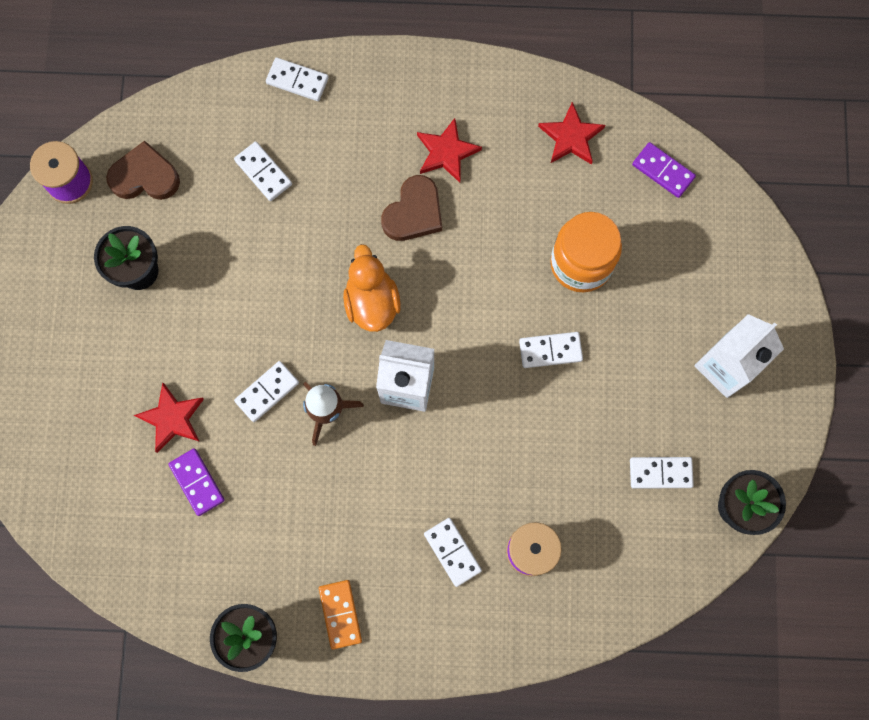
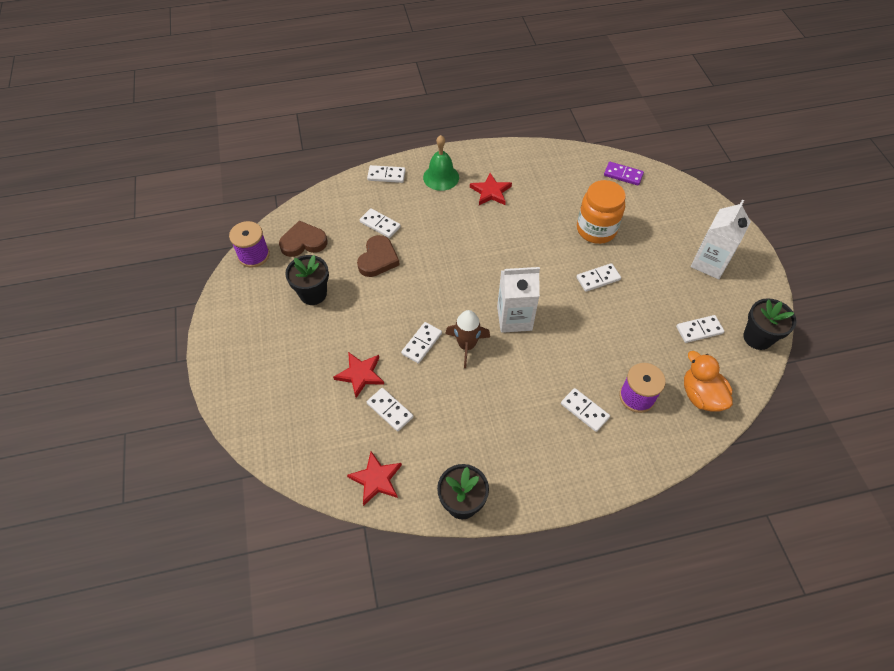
camera: 15 degrees left, 20 degrees down
(197, 482) = (390, 410): purple domino -> white domino
(340, 614) = (521, 471): orange domino -> none
(372, 302) = (474, 277): orange duck -> orange duck (701, 395)
(379, 105) = (441, 177): none -> green bell
(414, 212) = (482, 225): brown heart -> brown heart (378, 259)
(571, 137) = (562, 170): red star -> red star (376, 479)

